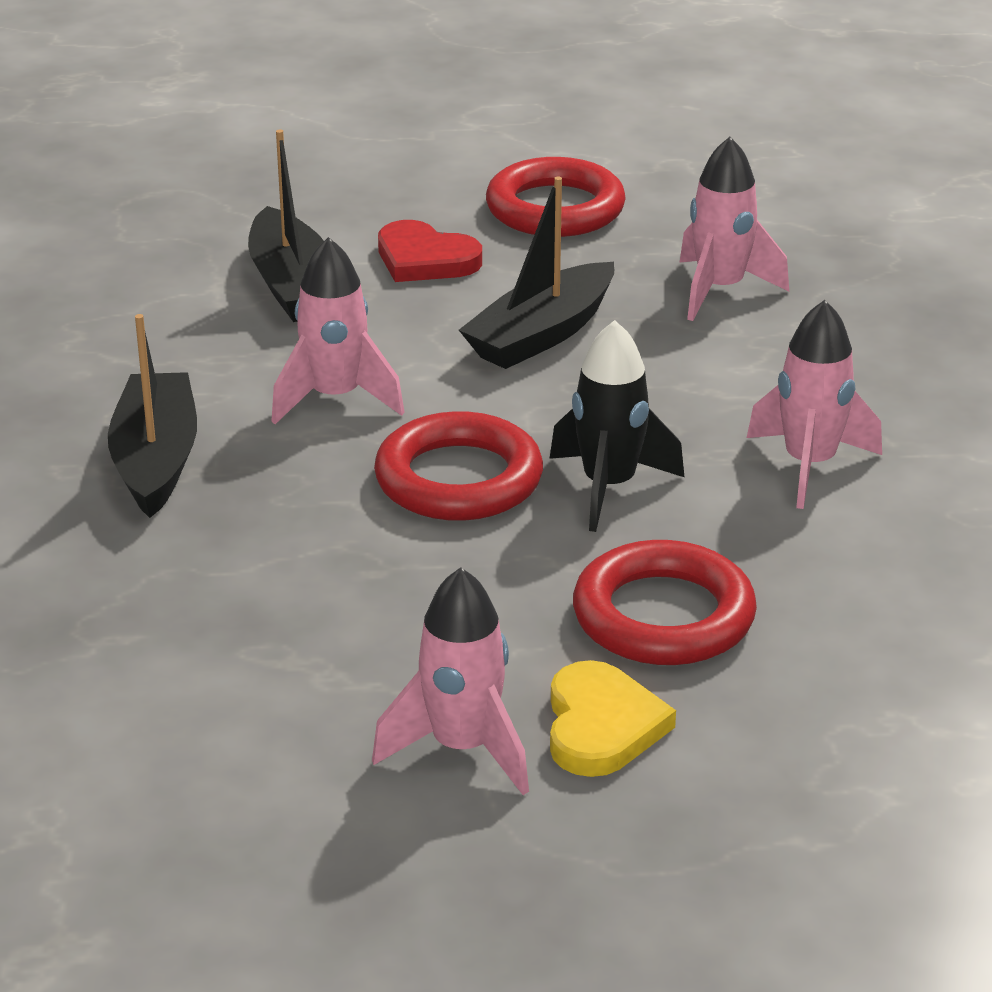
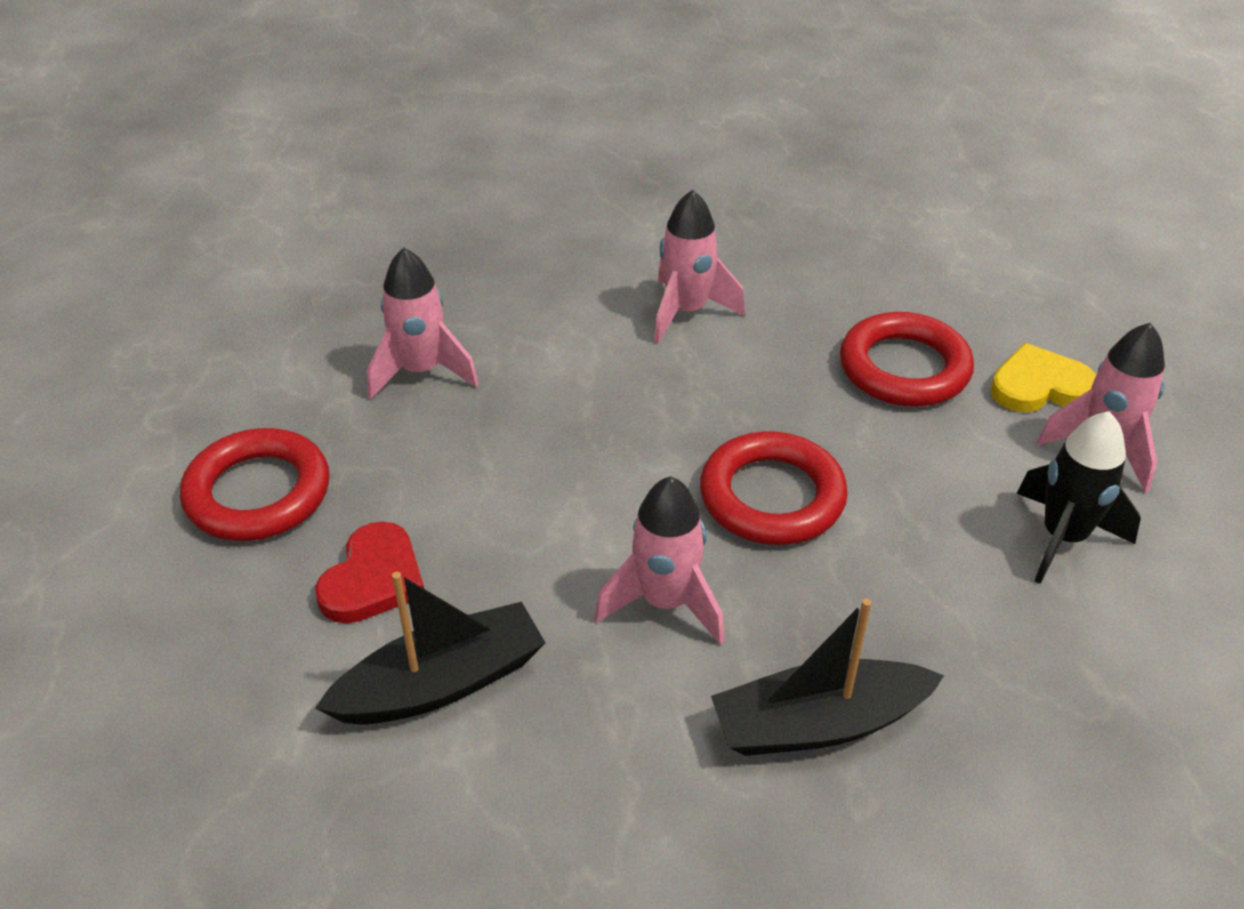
camera: 100 degrees left, 10 degrees up
(541, 334) = (517, 474): black boat -> none
(609, 487) = (752, 409): black rocket -> black rocket (1063, 538)

